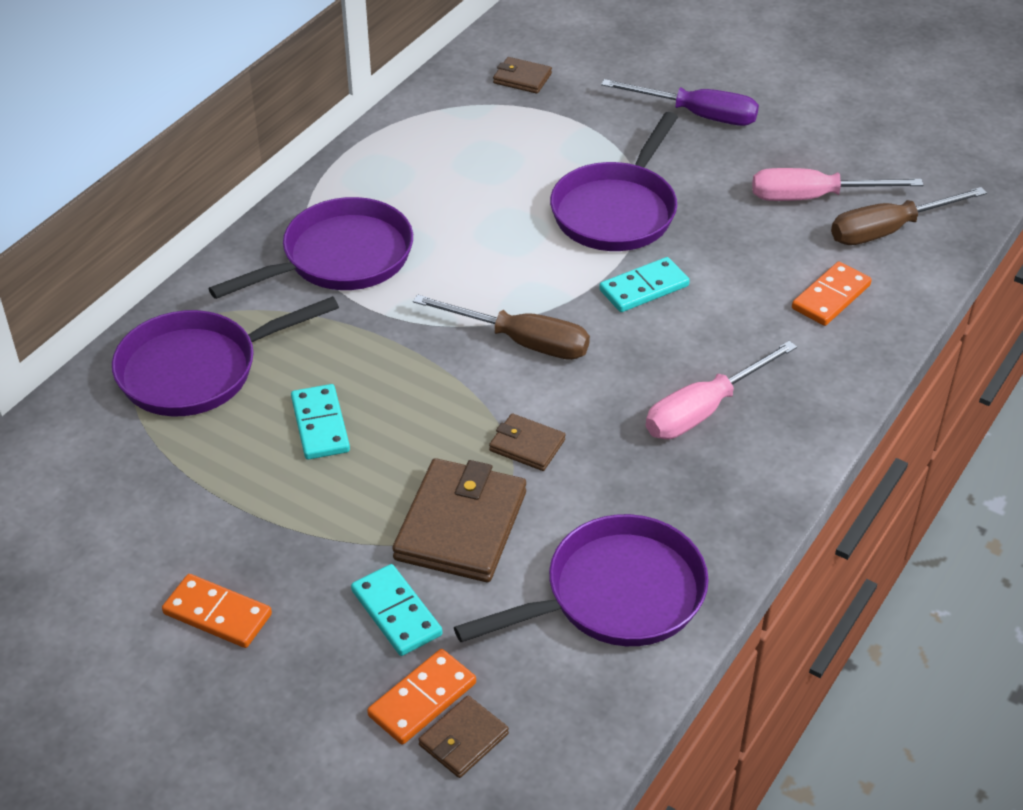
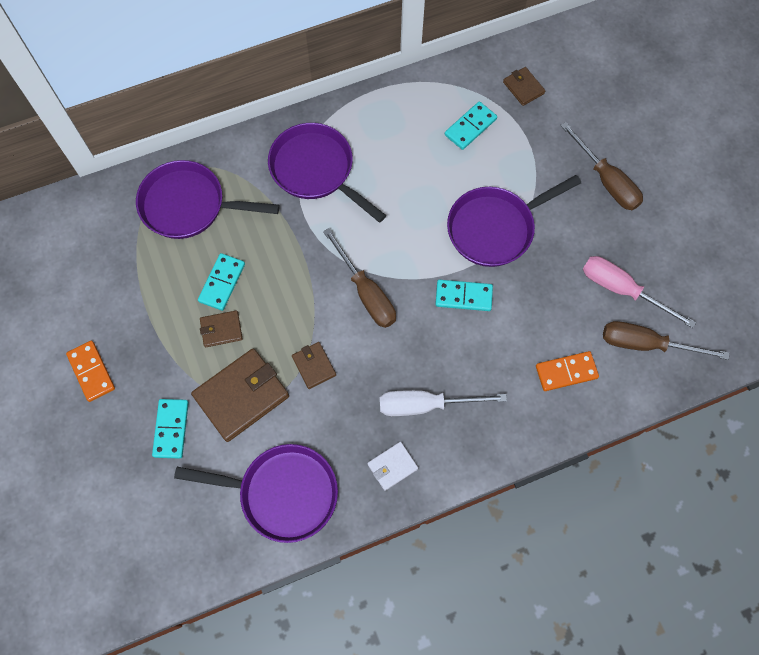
camera: 35 degrees right, 25 degrees up
(340, 258) = (316, 170): purple pan -> purple pan turned 135 degrees counterclockwise
(422, 699) = (145, 489): orange domino -> none
(463, 739) = (146, 526): brown wallet -> brown wallet (221, 329)
(495, 137) = (470, 127): none -> turquoise domino
(697, 115) = (606, 180): purple screwdriver -> brown screwdriver
(704, 410) = (425, 405): pink screwdriver -> white screwdriver
(725, 490) = (392, 466): none -> white wallet

